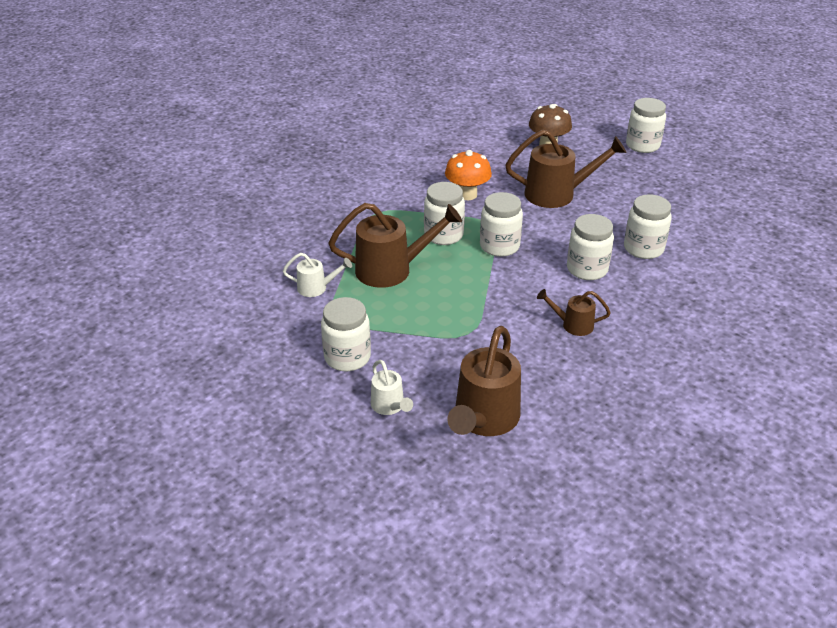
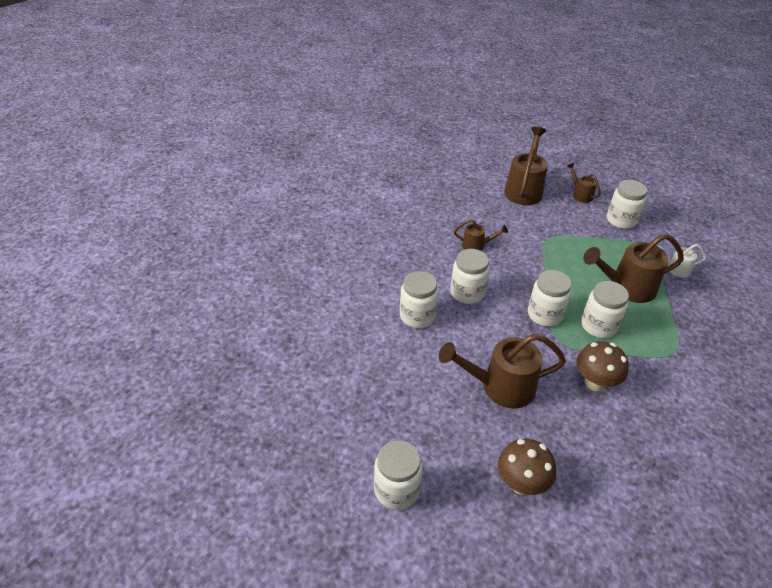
camera: 175 degrees right, 5 degrees up
(389, 406) = (580, 194): white watering can -> brown watering can
(467, 195) = (595, 382): orange mushroom -> brown mushroom

